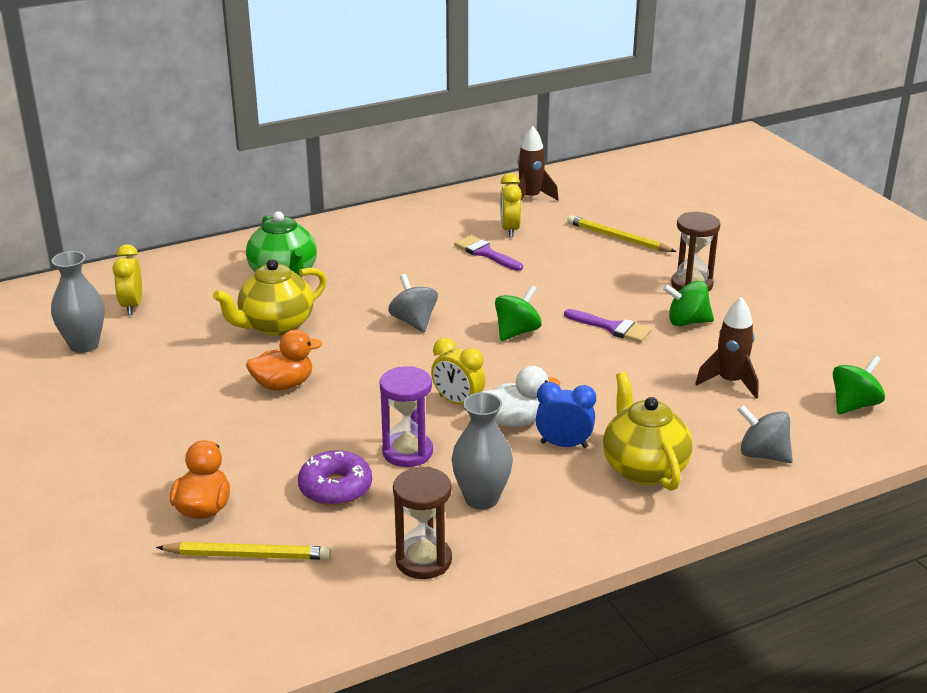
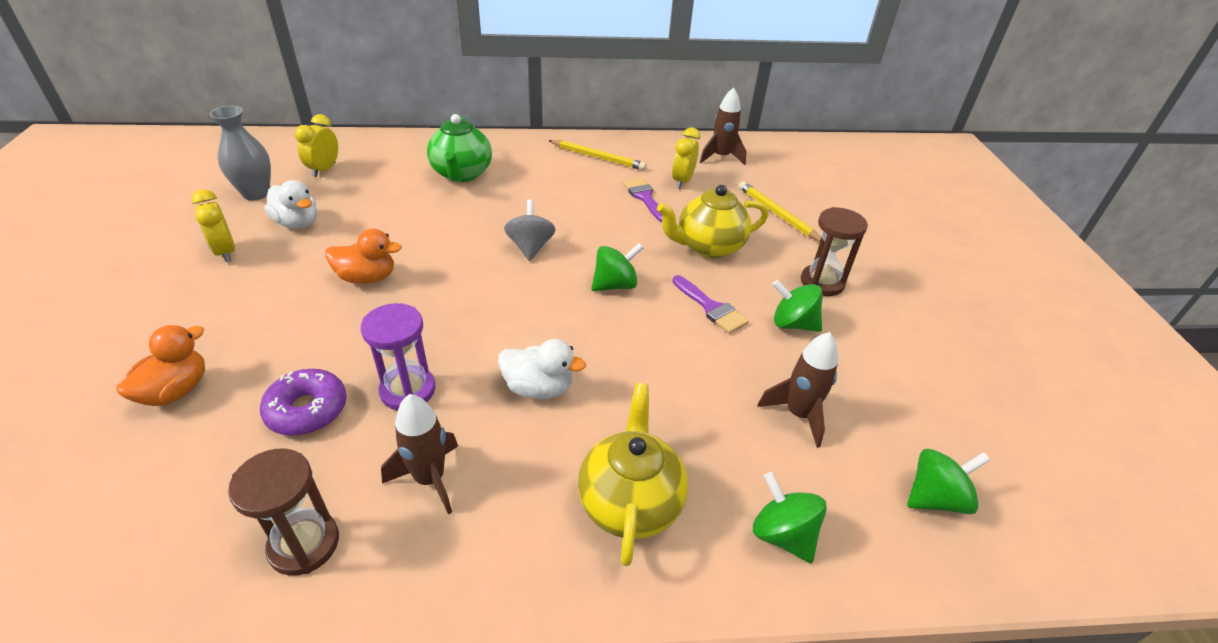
camera: 20 degrees right, 10 degrees up
(161, 359) = (297, 223): none -> white duck
(248, 555) = (155, 465): yellow pencil -> yellow pencil (598, 157)
(275, 326) = (413, 218): yellow teapot -> yellow teapot (708, 247)
(458, 402) = (501, 347): yellow clock -> yellow clock (225, 252)
(481, 499) = (430, 479): grey vase -> brown rocket
(564, 445) = (566, 437): blue clock -> none
(762, 454) = (782, 534): grey spinning top -> green spinning top

